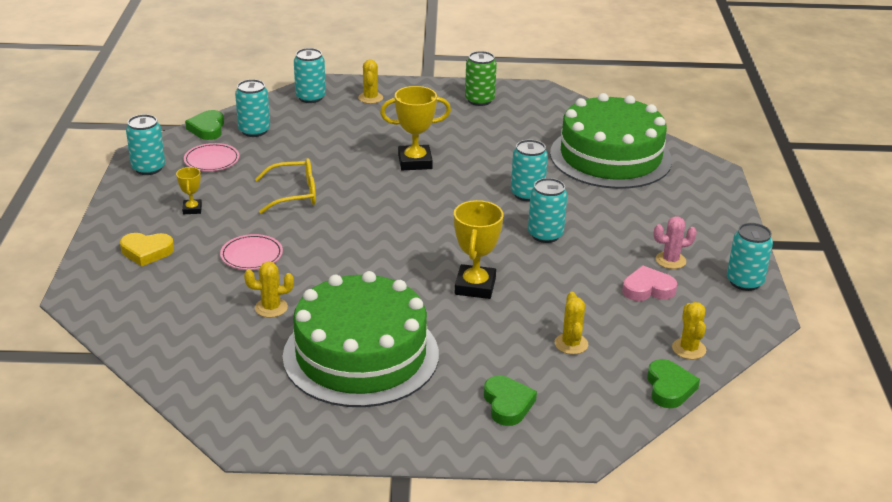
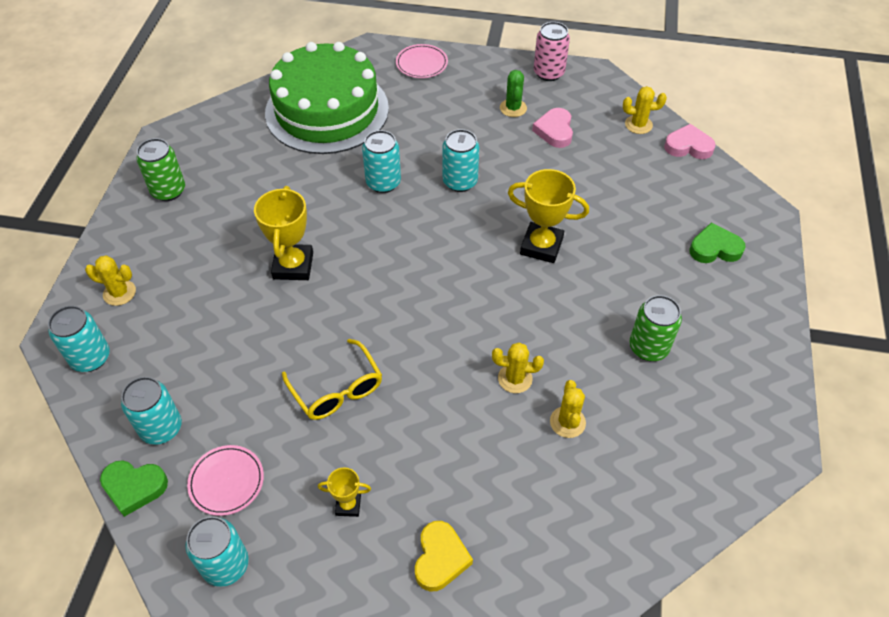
camera: 80 degrees left, 20 degrees up
(251, 255) = (463, 438): pink plate -> pink plate (421, 64)
(294, 194) = (337, 389): yellow glasses -> yellow glasses turned 150 degrees clockwise
(361, 355) = (648, 347): green cake -> green can
(571, 344) = (631, 194): yellow cactus -> yellow cactus (515, 378)
(669, 388) = (688, 146): green heart -> pink heart
(670, 260) = (513, 108): pink cactus -> green cactus
(744, 282) = (548, 73): turquoise can -> pink can

